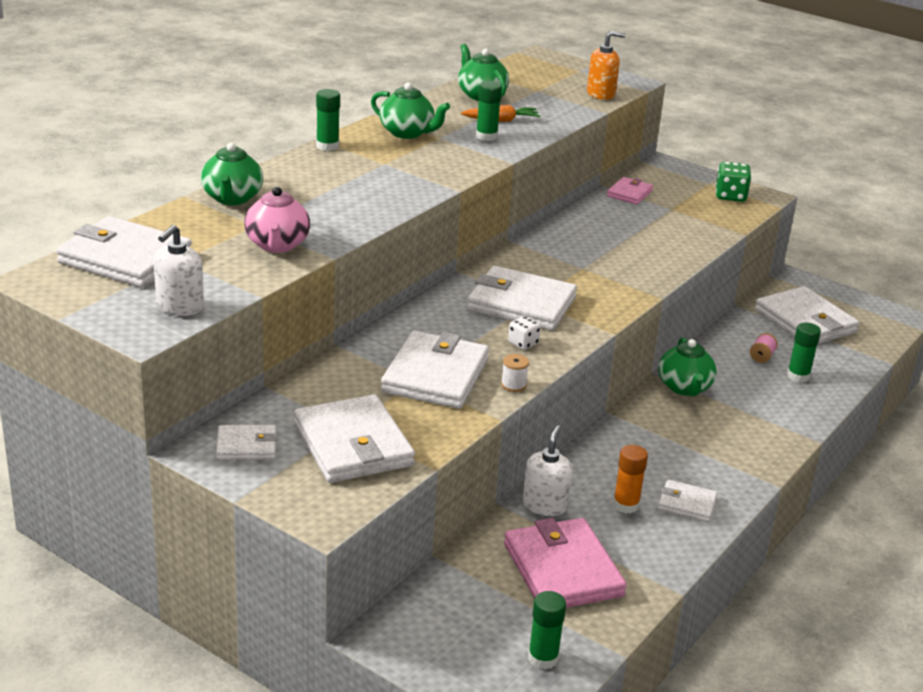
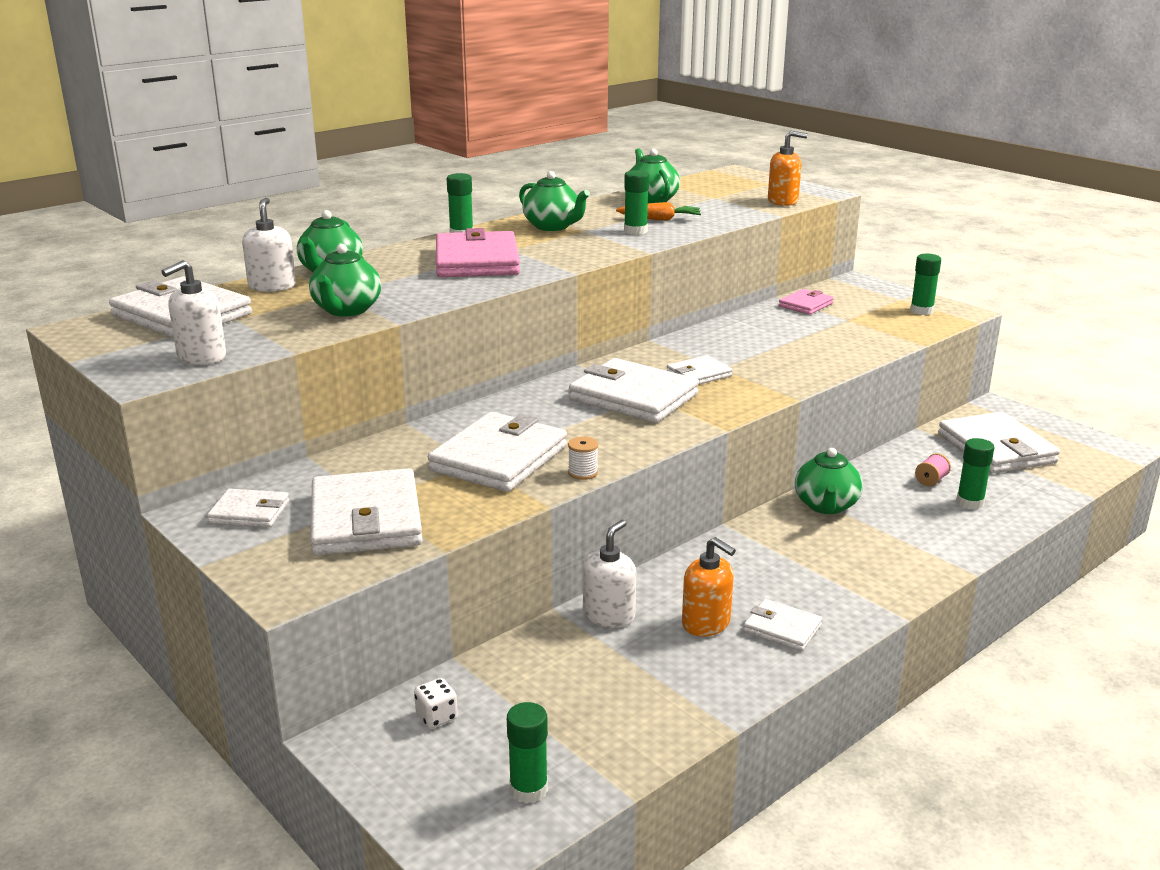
camera: 15 degrees right, 5 degrees down
(187, 219) = (272, 286): none -> white soap dispenser
(277, 245) = (346, 310): pink teapot -> green teapot
(523, 343) = (615, 433): white dice -> white dice (436, 717)
(562, 570) = (598, 688): pink wallet -> pink wallet (476, 261)
(567, 276) = (699, 374): none -> white wallet
(626, 505) = (706, 623): orange glue stick -> orange soap dispenser
(730, 196) = (921, 311): green dice -> green glue stick

